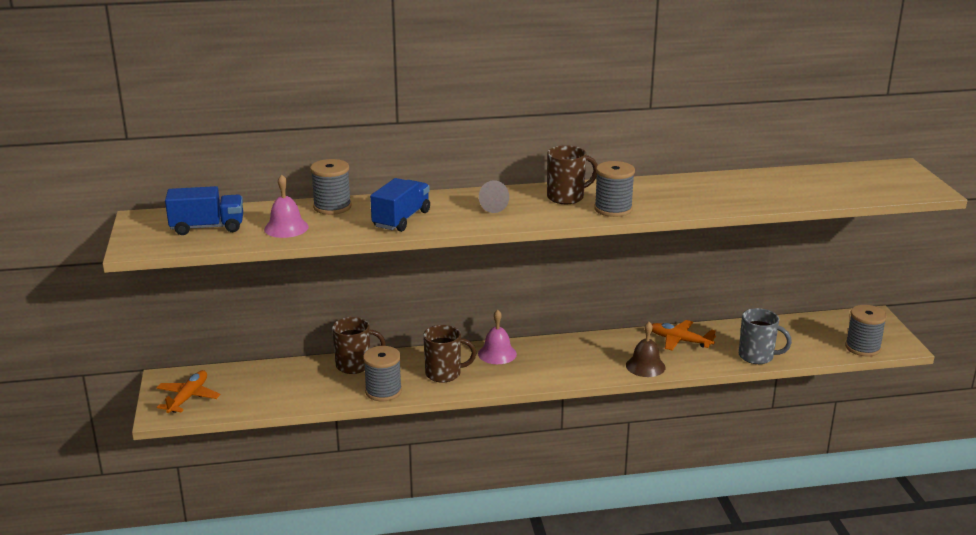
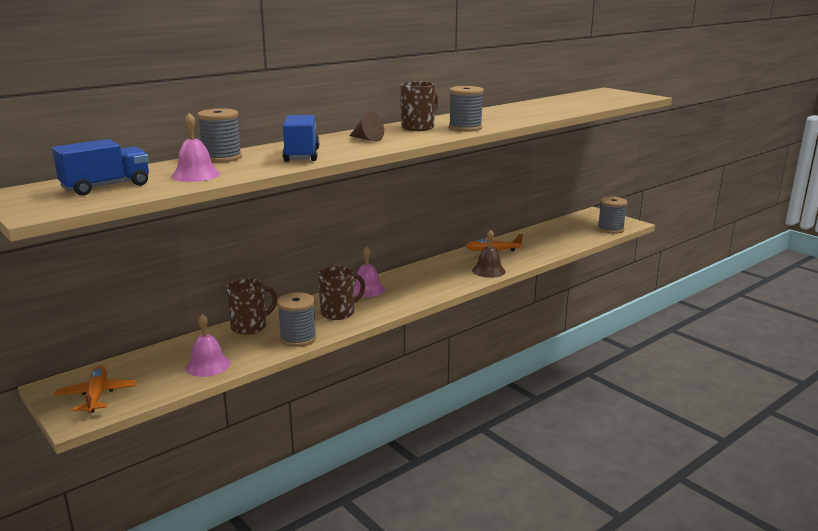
camera: 30 degrees left, 5 degrees down
(288, 395) = (208, 365): none -> pink bell
(757, 356) = (554, 248): grey mug -> none

